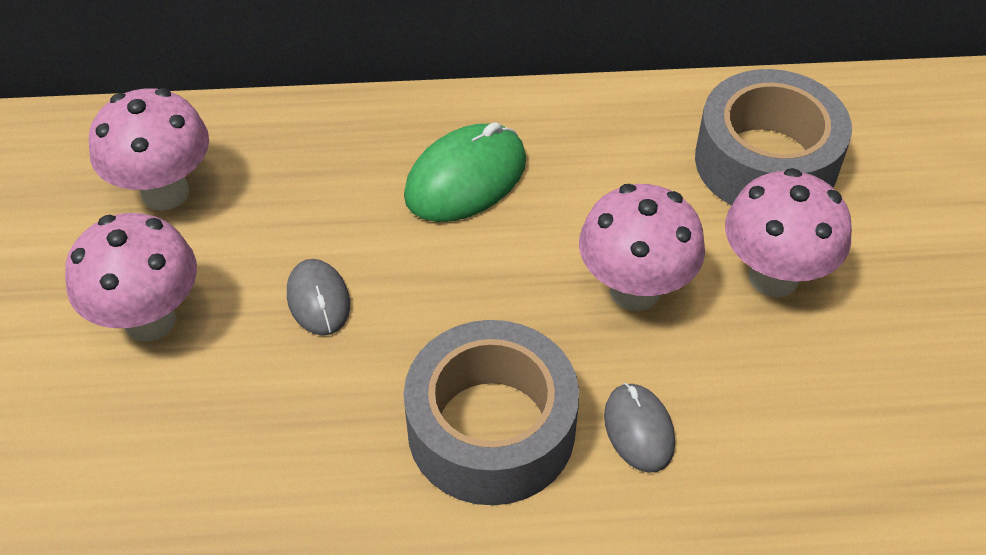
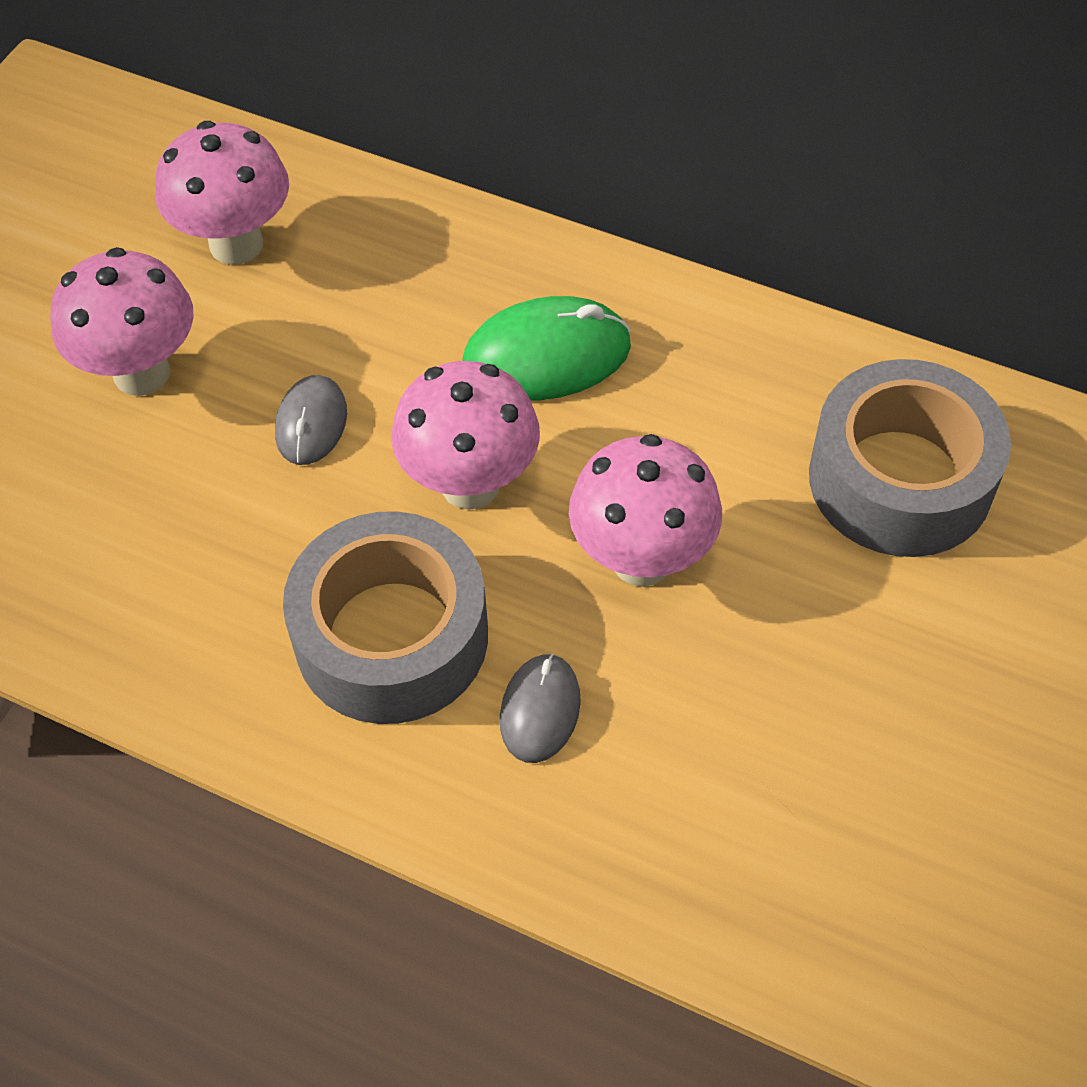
camera: 30 degrees right, 5 degrees up
(773, 277) = (809, 615): pink mushroom -> pink mushroom (470, 484)

